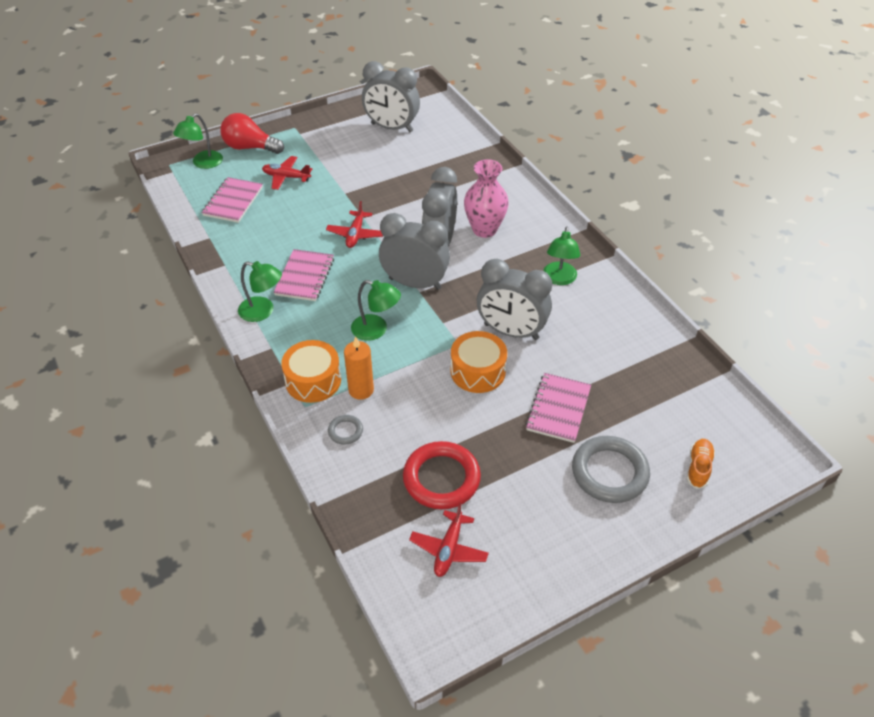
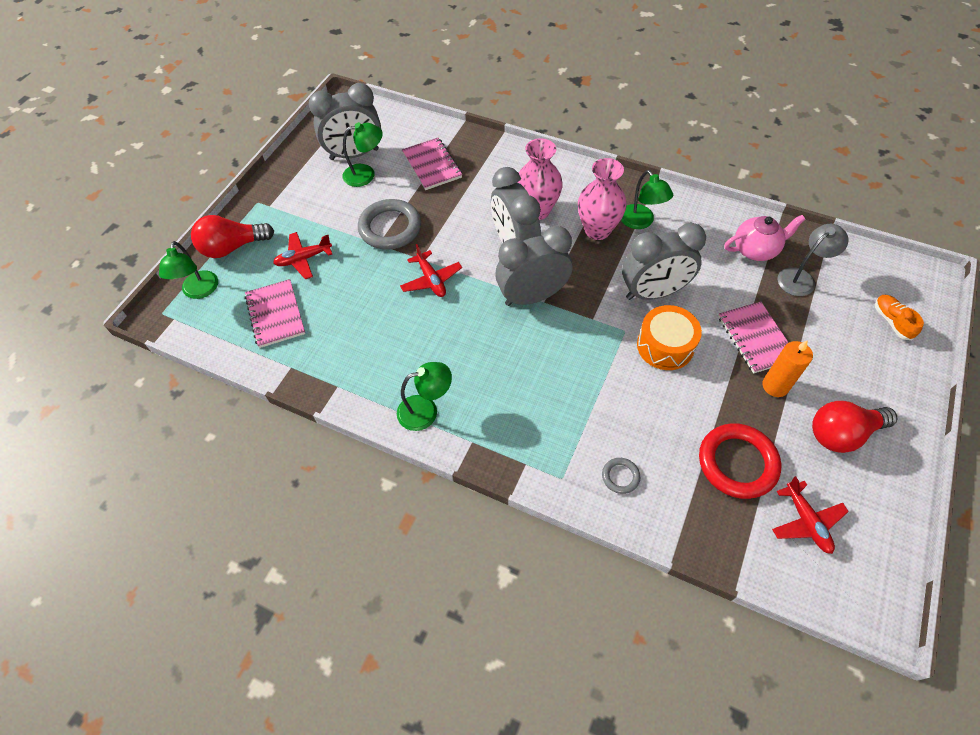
camera: 35 degrees left, 10 degrees up
(304, 277) = (428, 350): pink notebook -> pink notebook (432, 165)
(313, 380) = (543, 448): orange drum -> none
(361, 390) = (592, 428): orange candle -> orange candle (775, 386)
(376, 330) = (546, 362): green lamp -> green lamp (366, 174)
(516, 266) = (597, 230): none -> pink vase
(551, 514) = (842, 433): none -> red light bulb
(609, 472) = (843, 368): grey ring -> grey ring (390, 228)
(636, 349) = (755, 250): none -> pink teapot
(652, 391) = (801, 278): none -> grey lamp

